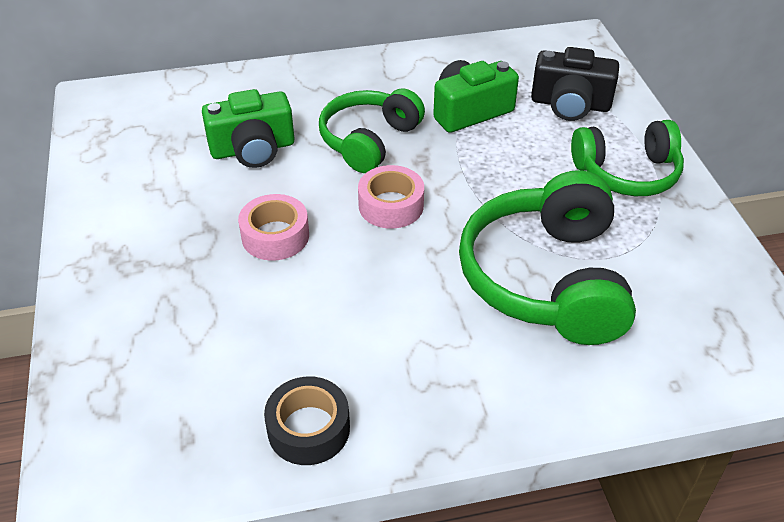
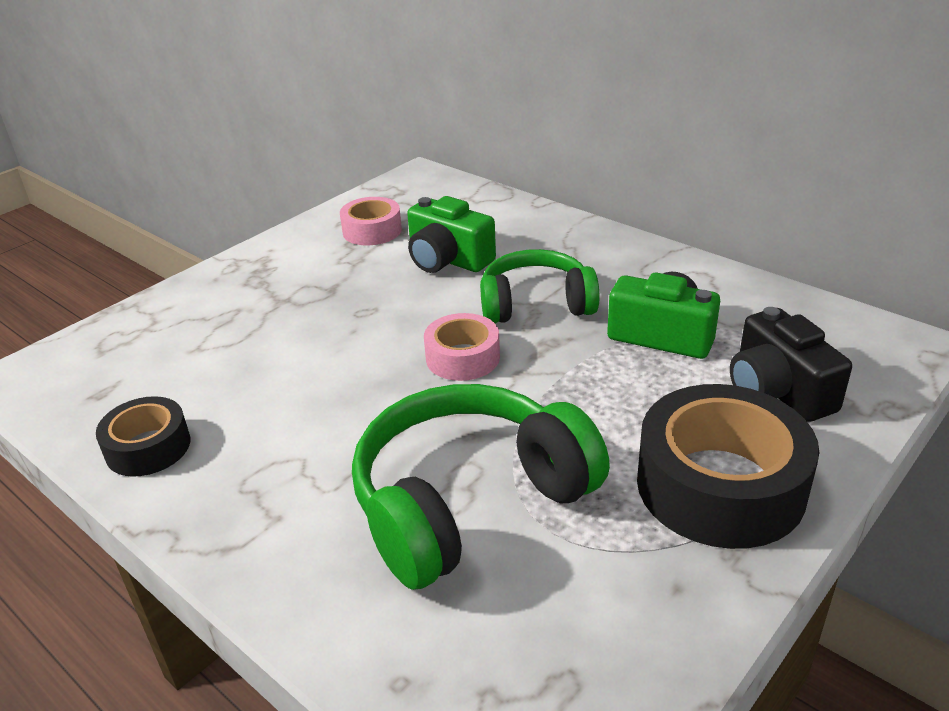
camera: 55 degrees right, 10 degrees down
(275, 236) = (355, 321): pink tape -> pink tape (372, 230)
(627, 173) = (720, 485): green headphones -> black tape

